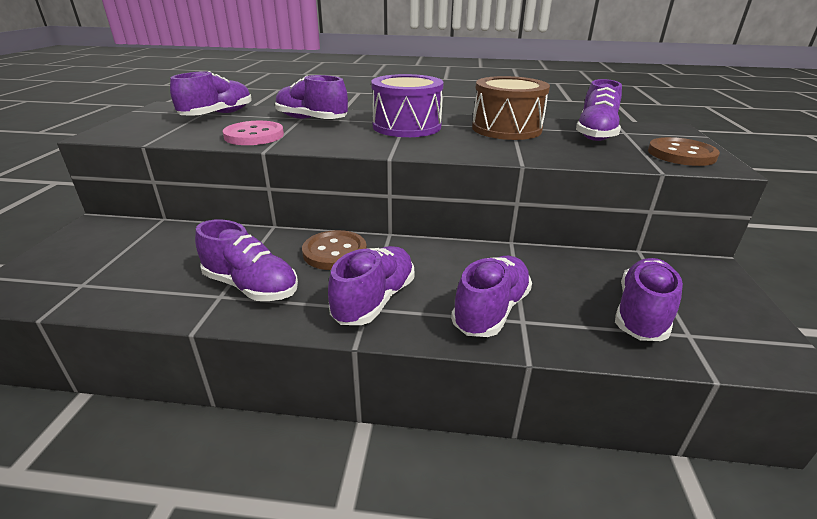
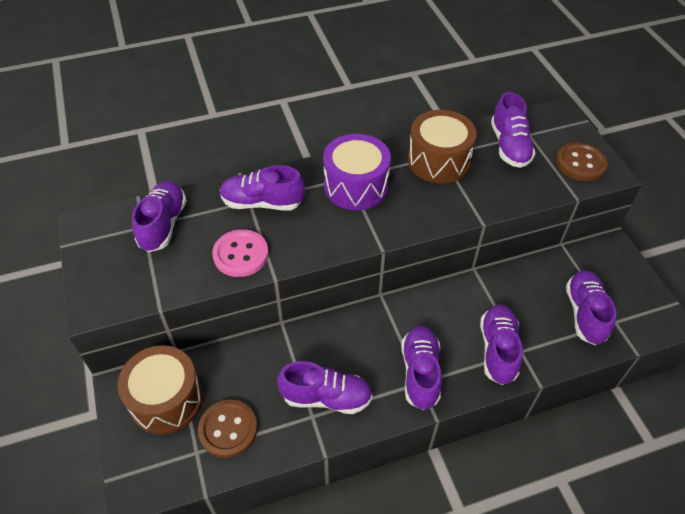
camera: 25 degrees left, 20 degrees up
(112, 243) = (166, 399): none -> brown drum
(335, 252) = (356, 334): brown button -> brown button (228, 429)

